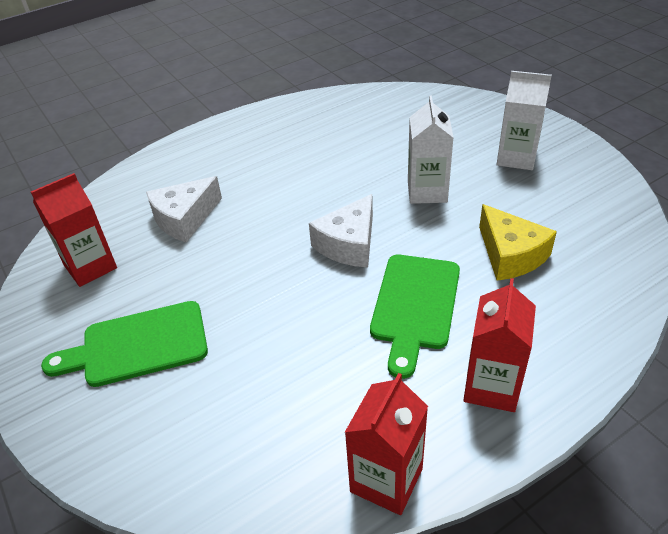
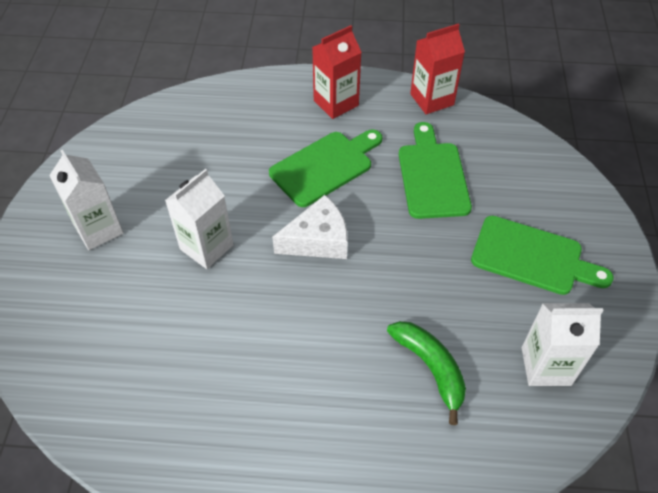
camera: 145 degrees left, 10 degrees up
(90, 267) = (546, 366): red carton -> white carton
(184, 219) = (430, 368): white cheese -> green banana
(297, 367) = (432, 176): none -> green cutting board
(510, 255) = (225, 158): yellow cheese -> none

